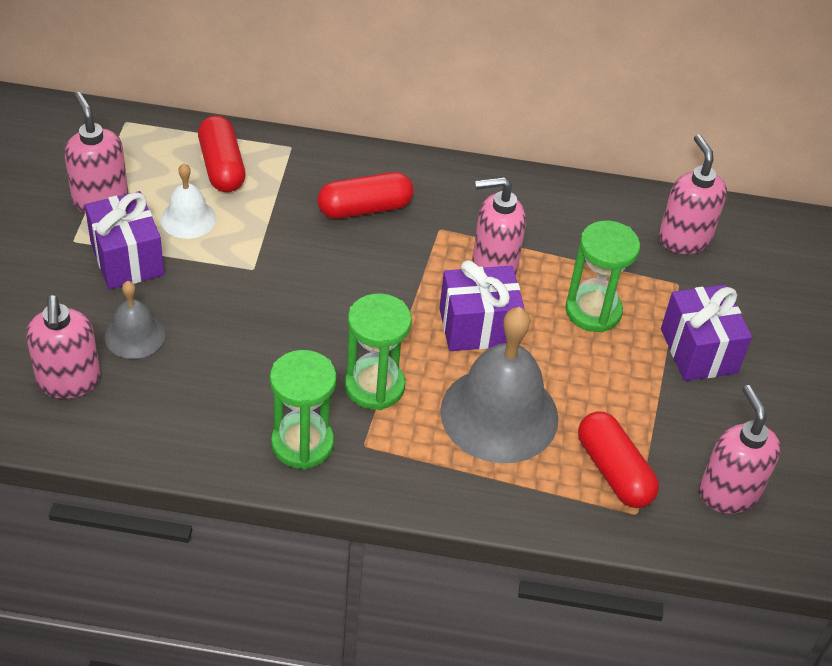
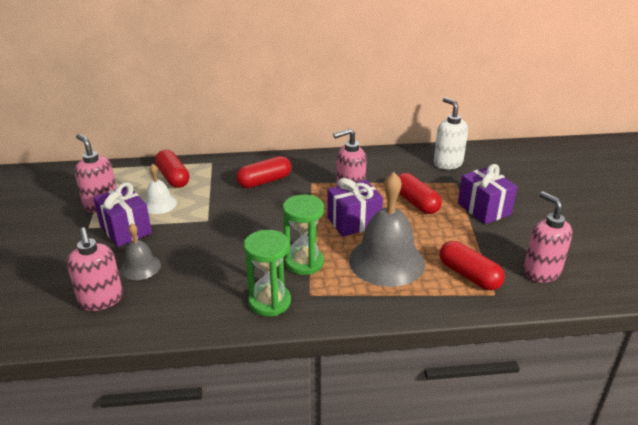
camera: 10 degrees left, 15 degrees down
(593, 311) = (416, 202): green hourglass -> red capsule
(684, 239) = (447, 163): pink soap dispenser -> white soap dispenser

